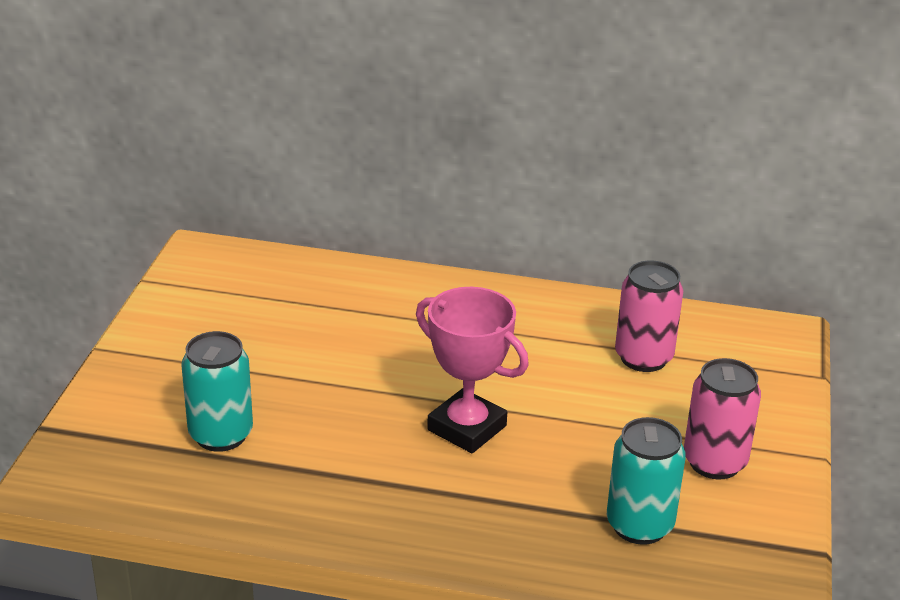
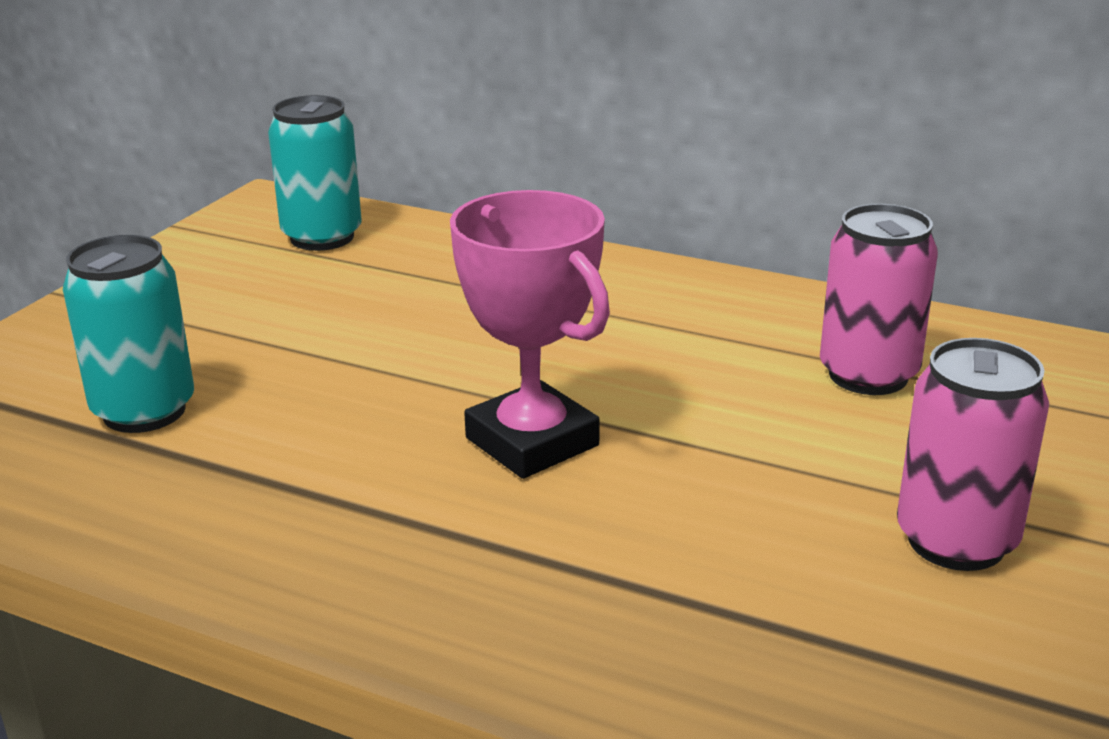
camera: 15 degrees right, 5 degrees down
(639, 525) = (780, 630): turquoise can -> turquoise can (322, 237)

